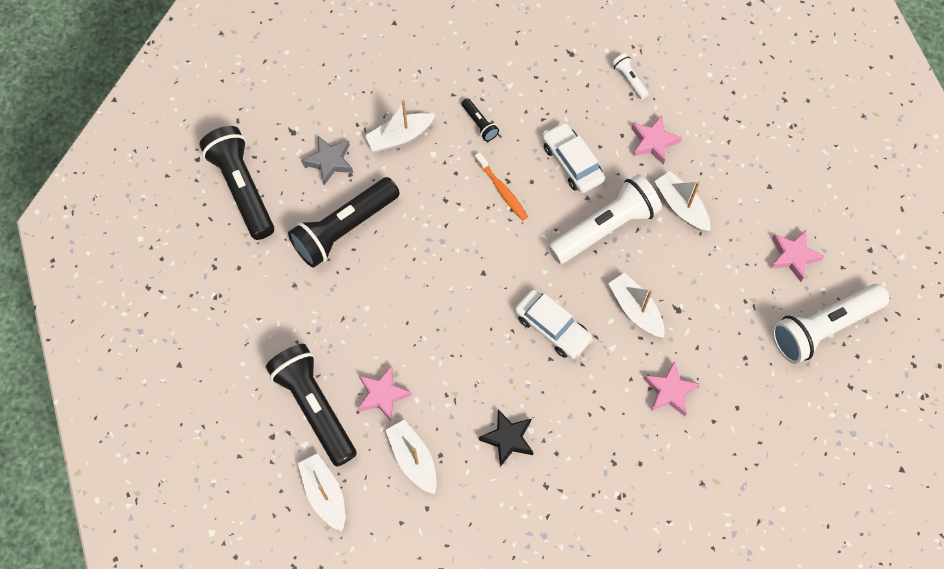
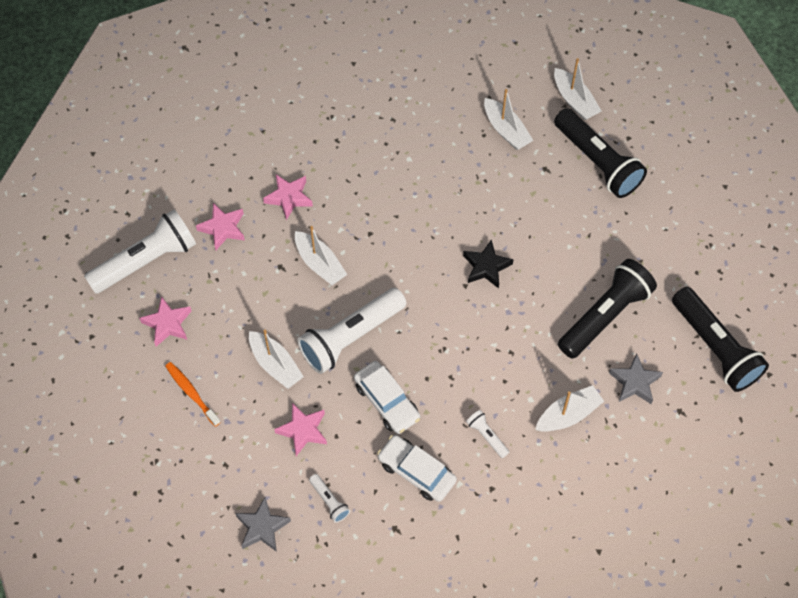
camera: 175 degrees right, 5 degrees down
(382, 395) = (541, 176): pink star -> pink star (223, 228)
(479, 124) = (487, 436): black flashlight -> white flashlight
(502, 190) = (456, 367): orange toothbrush -> orange toothbrush (191, 393)
(508, 439) = (428, 151): black star -> black star (486, 267)
(552, 328) = (396, 242): white car -> white car (416, 471)
(690, 63) = (262, 527): none -> grey star

